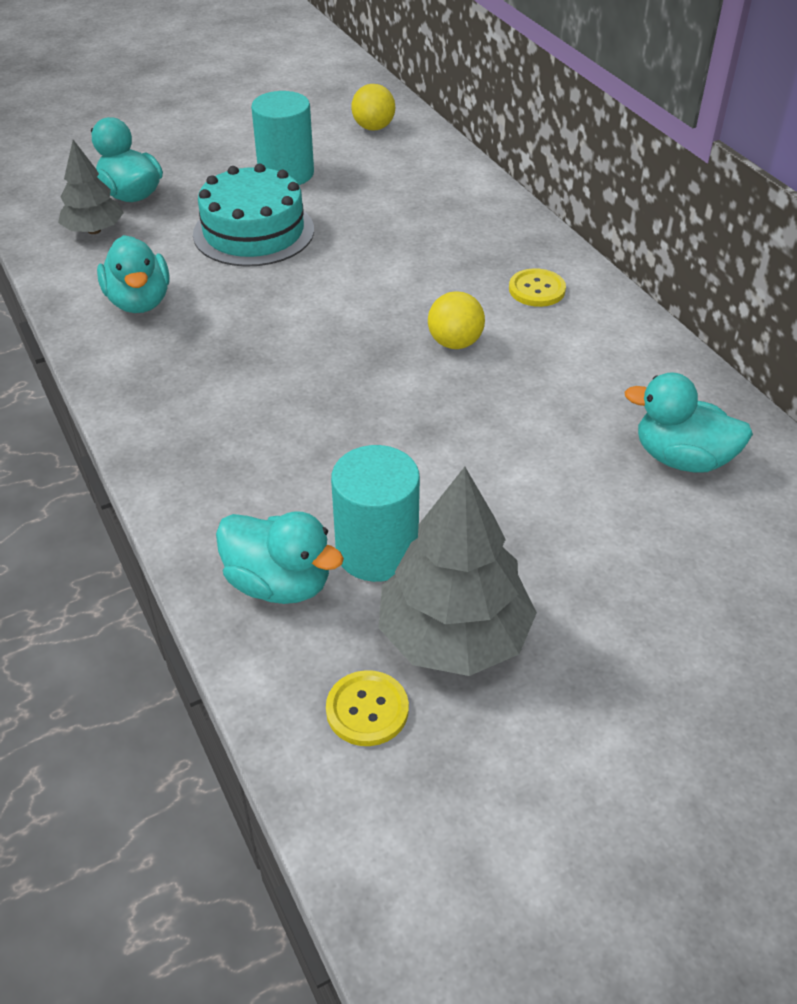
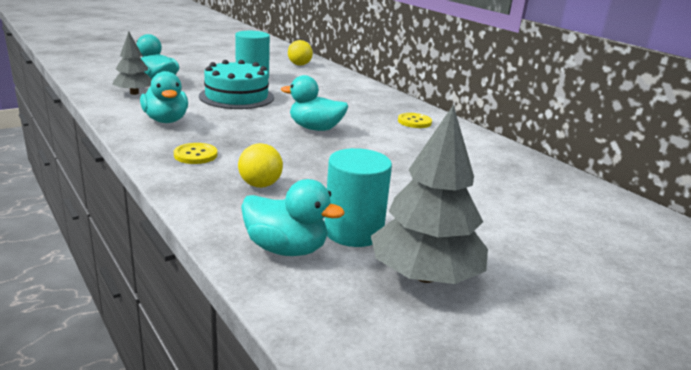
camera: 10 degrees left, 20 degrees down
(367, 710) = (373, 320): yellow button -> yellow button (195, 155)
(455, 343) = (373, 140): yellow ball -> yellow ball (260, 185)
(682, 458) = (535, 189): turquoise duck -> turquoise duck (315, 128)

